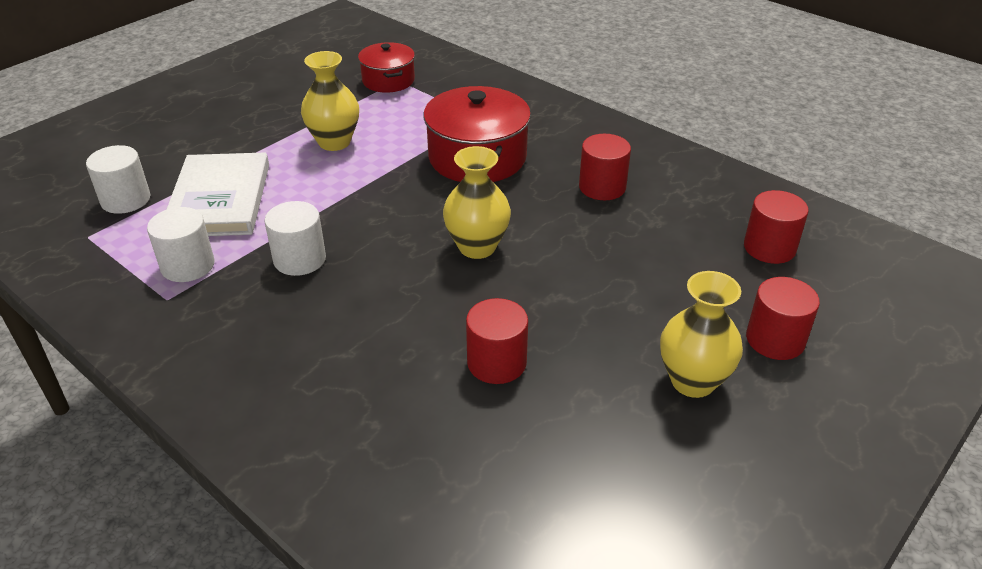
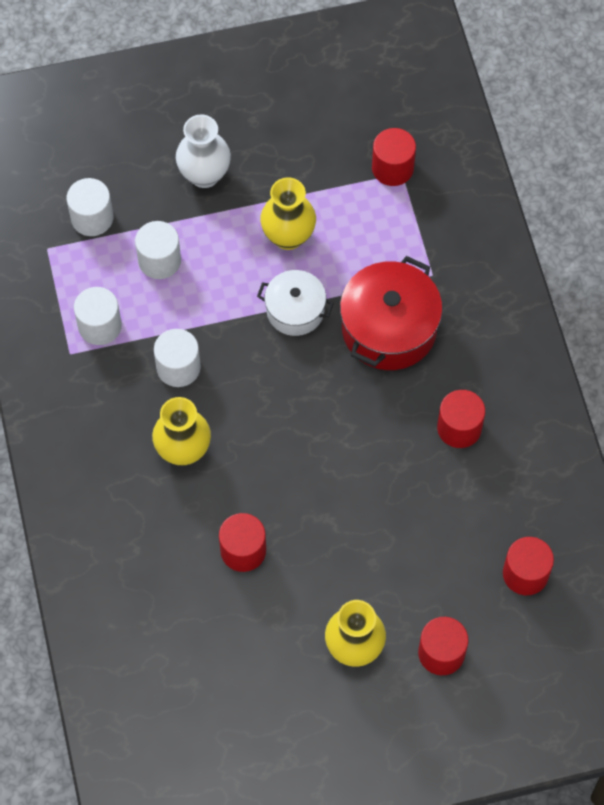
camera: 35 degrees right, 25 degrees up
(220, 199) = (159, 260): white book -> white cylinder
(223, 137) = (204, 175): none -> white vase
(383, 179) = (295, 310): none -> white pot
(388, 80) = (392, 168): red pot -> red cylinder
(477, 247) = (310, 434): yellow vase -> yellow vase (183, 450)

